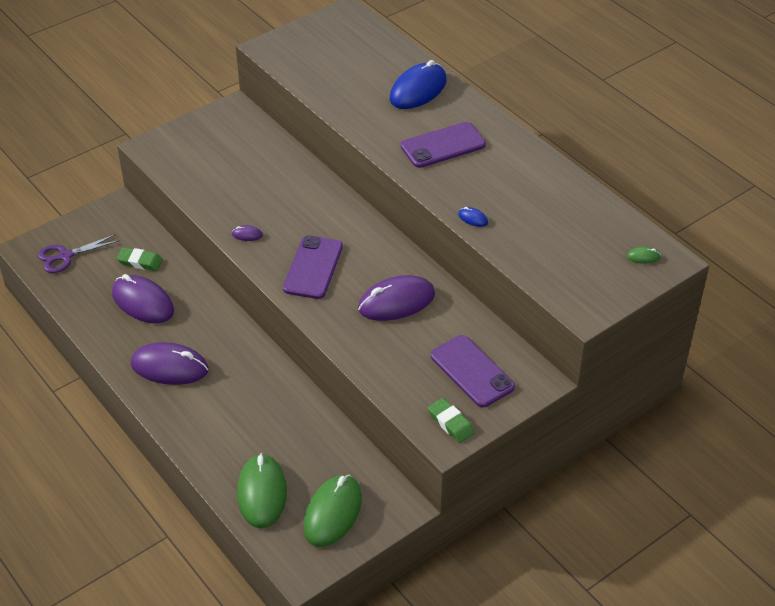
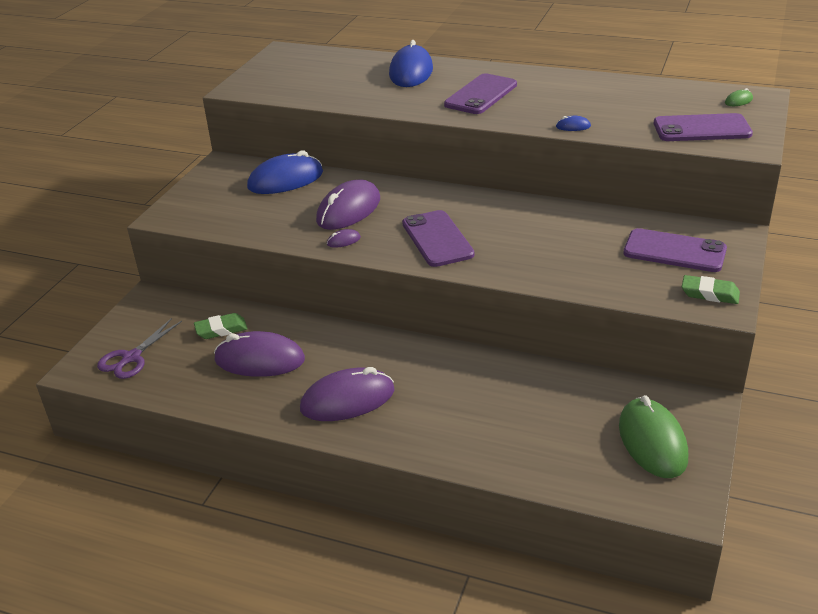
camera: 30 degrees left, 10 degrees down
(262, 493) = (566, 460): green mouse -> none
(263, 150) = (285, 180): none -> blue mouse
(396, 302) = (544, 232): purple mouse -> purple mouse (349, 210)
(570, 273) = (701, 129): none -> purple phone

